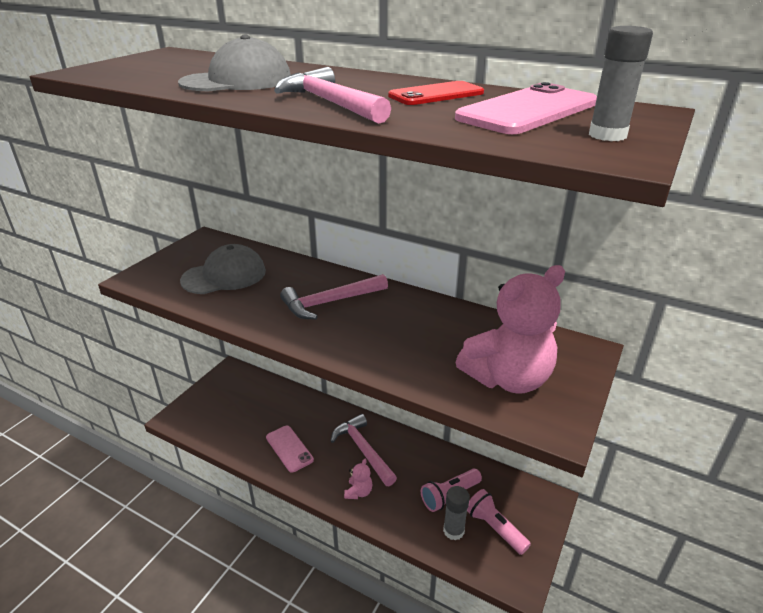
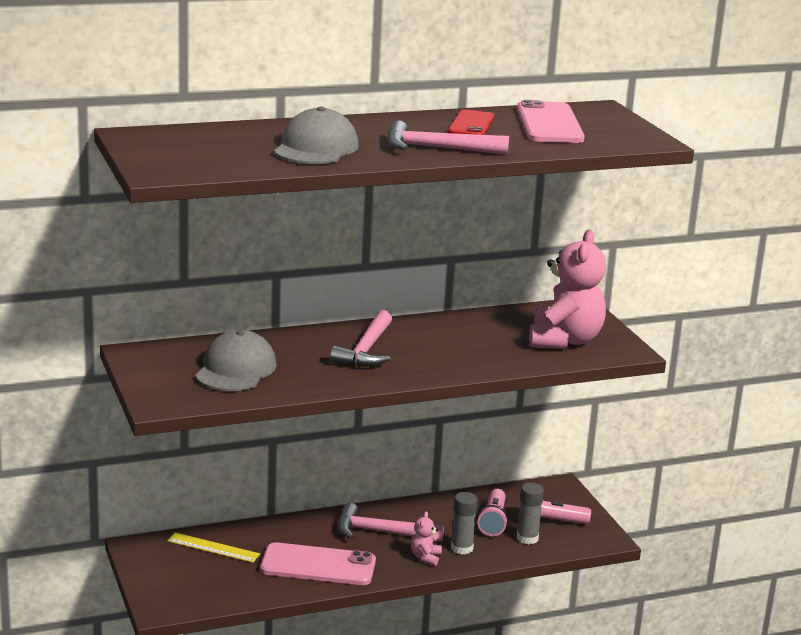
camera: 50 degrees left, 10 degrees down
(260, 395) = (213, 548): none -> yellow ruler
(289, 448) = (318, 565): pink phone -> pink phone, size x1.54
(358, 492) = (425, 557): pink teddy bear -> pink teddy bear turned 135 degrees counterclockwise
(607, 135) = (620, 130): grey glue stick -> grey glue stick (462, 548)

